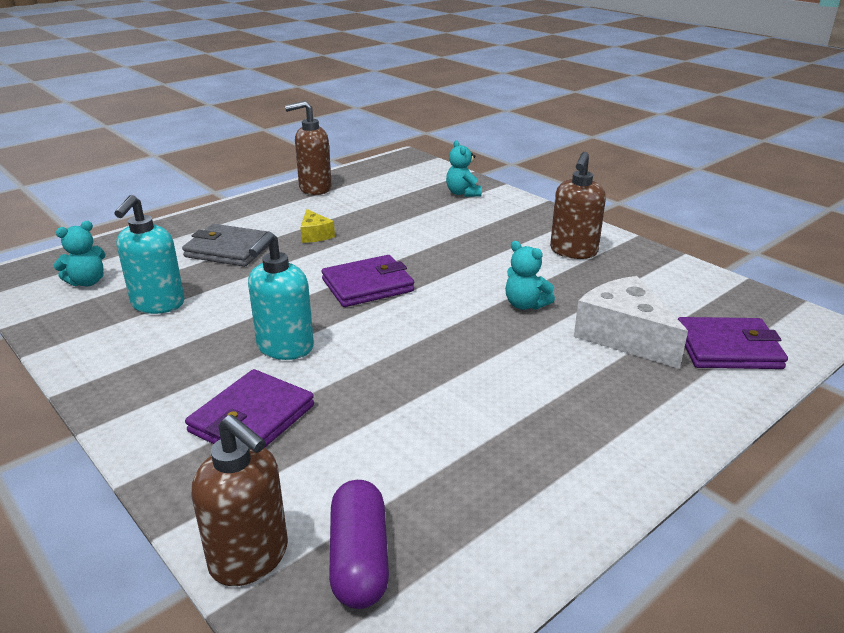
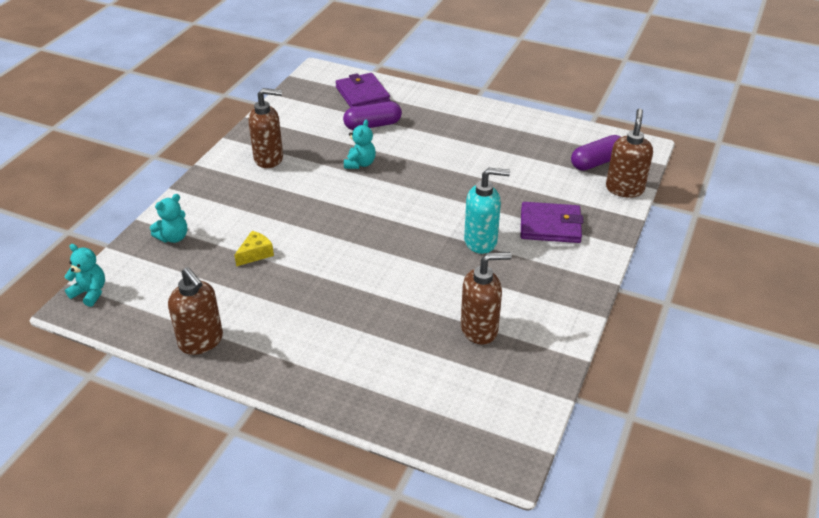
camera: 115 degrees left, 10 degrees up
(87, 282) = (481, 395): turquoise teddy bear -> turquoise teddy bear (90, 293)
(157, 304) = (479, 329): turquoise soap dispenser -> brown soap dispenser
(229, 249) = (370, 336): grey wallet -> none
(315, 235) = (311, 295): yellow cheese -> yellow cheese (255, 254)
(367, 285) = (379, 235): purple wallet -> none
(624, 336) = (372, 125): white cheese -> purple capsule

